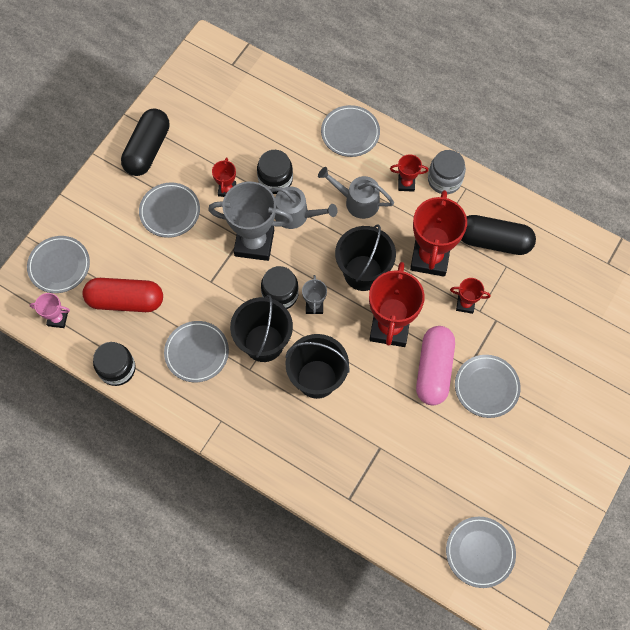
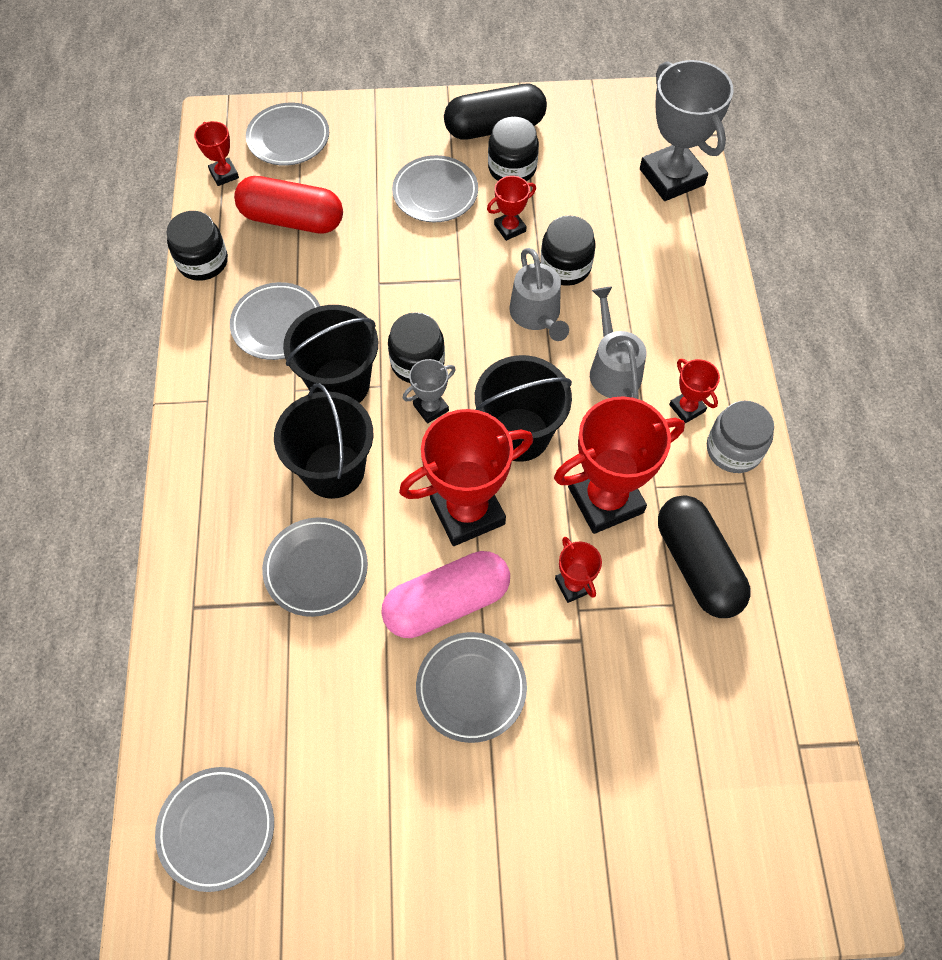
camera: 55 degrees right, 5 degrees down
(57, 319) = (224, 174): pink trophy -> red trophy
(125, 300) = (292, 219): red capsule -> red capsule turned 45 degrees counterclockwise
(185, 160) = (512, 168): none -> black jar
(254, 243) = (464, 295): grey trophy -> grey trophy (672, 177)
(350, 133) = (700, 304): grey plate -> grey plate (316, 568)

